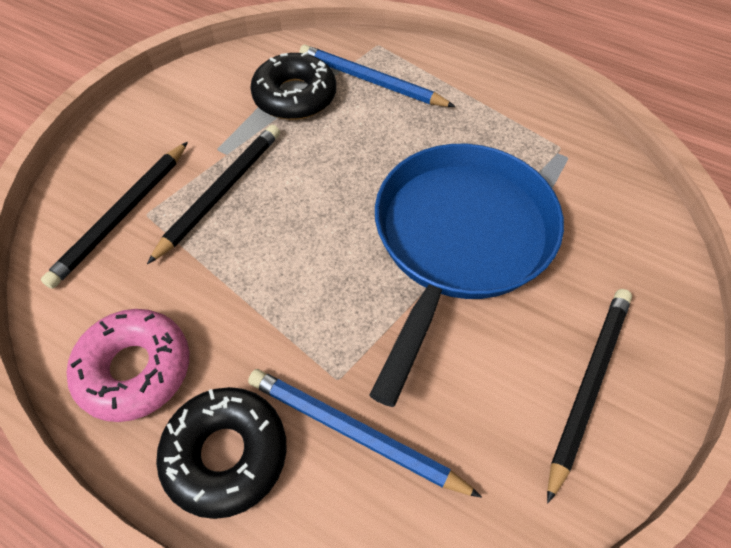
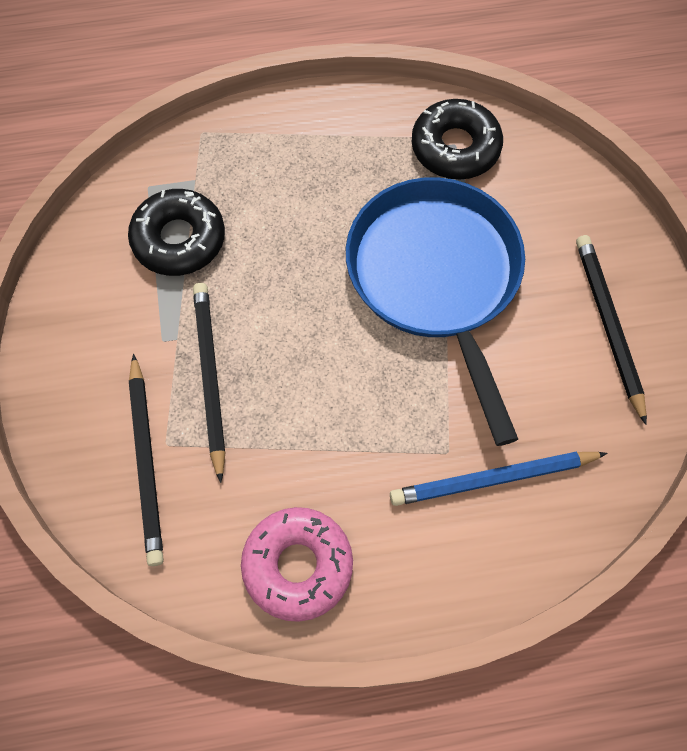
camera: 40 degrees left, 10 degrees up
(226, 454) = (424, 564): black donut -> black donut (455, 147)
(371, 81) = (232, 176): blue pencil -> none

